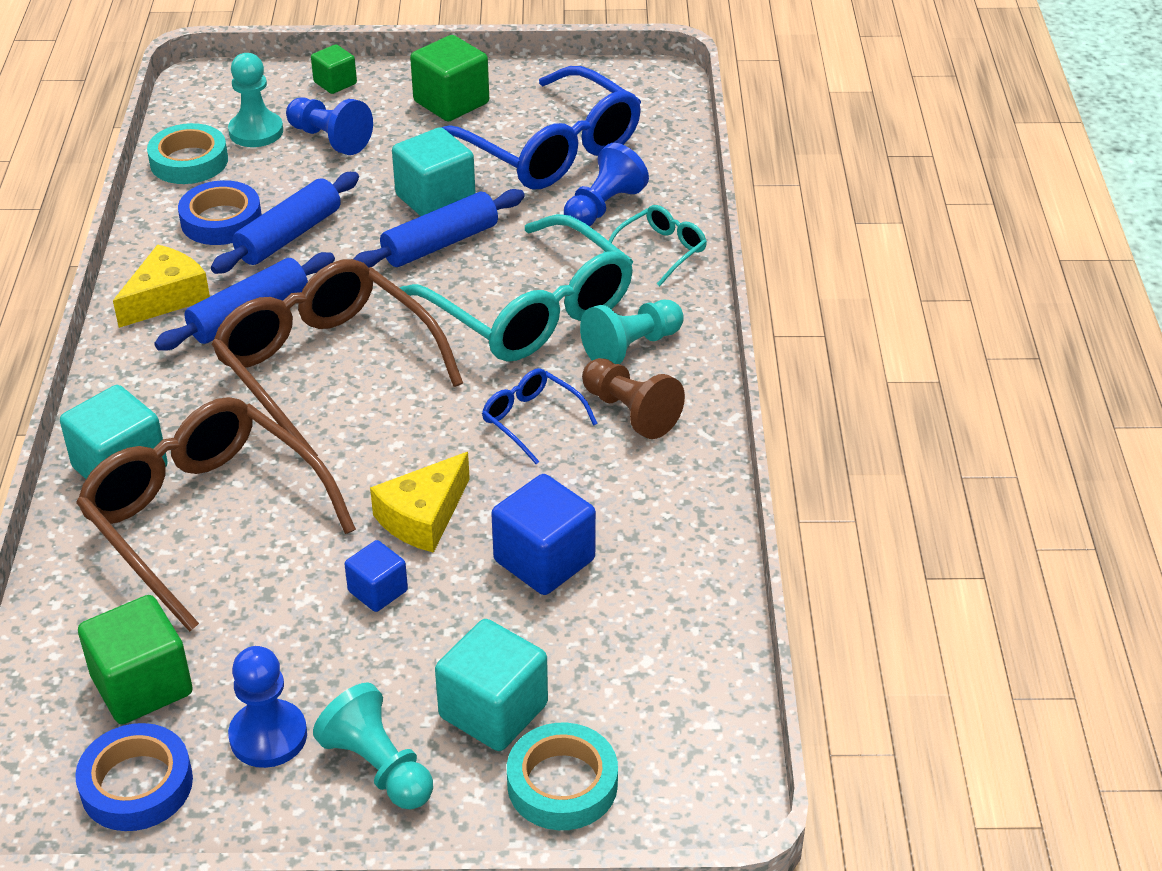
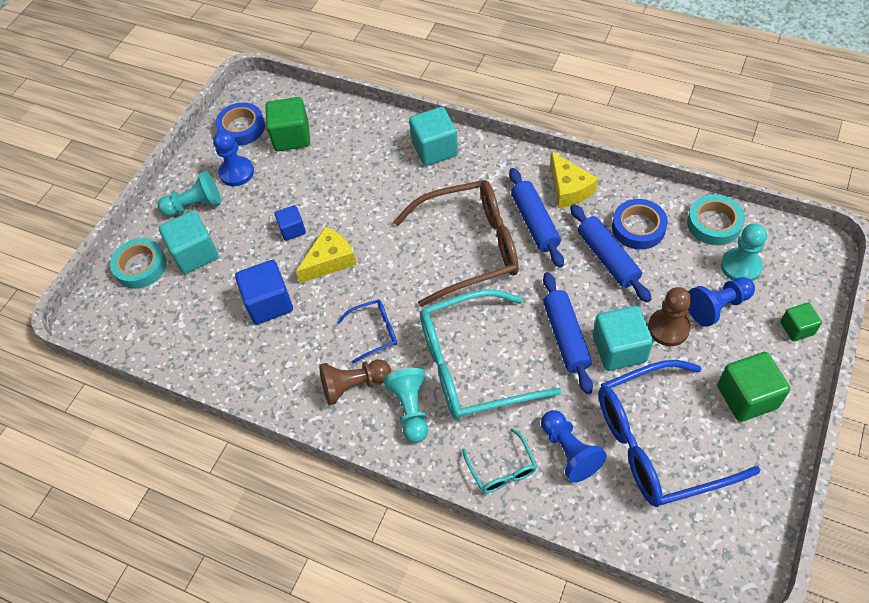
camera: 120 degrees right, 15 degrees up
(205, 518) = (380, 175): brown glasses -> none
(383, 169) = (668, 328): none -> brown pawn
(423, 517) = (330, 261): yellow cheese -> yellow cheese turned 75 degrees clockwise

